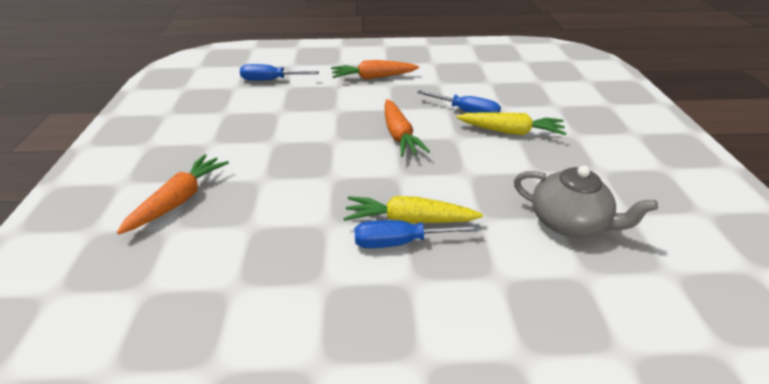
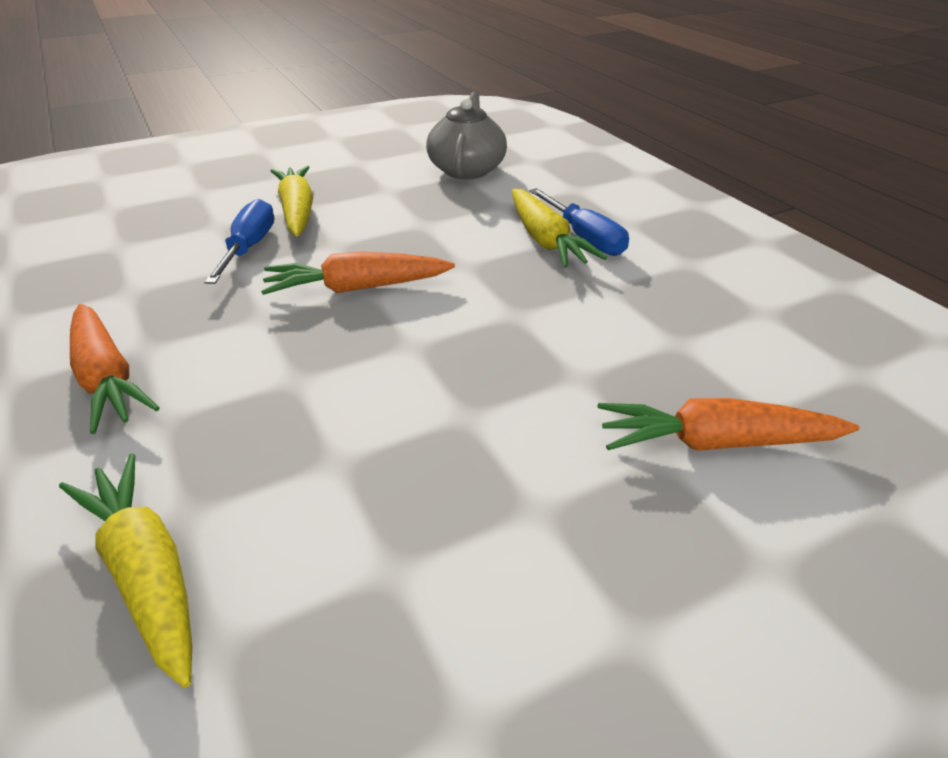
camera: 115 degrees left, 0 degrees up
(271, 80) = (146, 572): blue screwdriver -> yellow carrot
(399, 135) = (357, 288): orange carrot -> orange carrot turned 150 degrees counterclockwise

